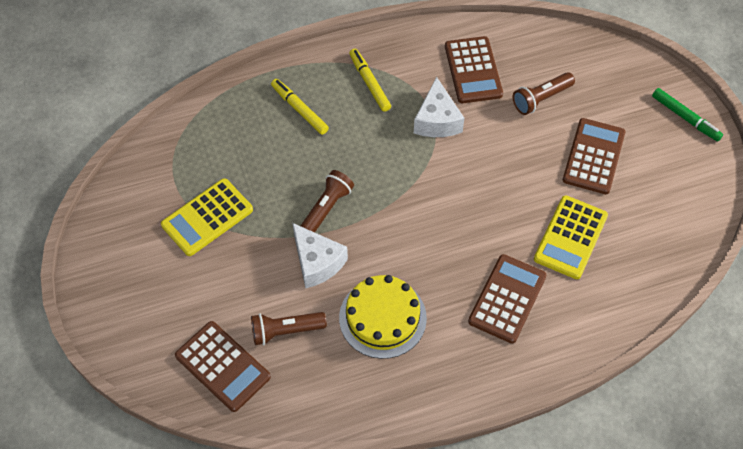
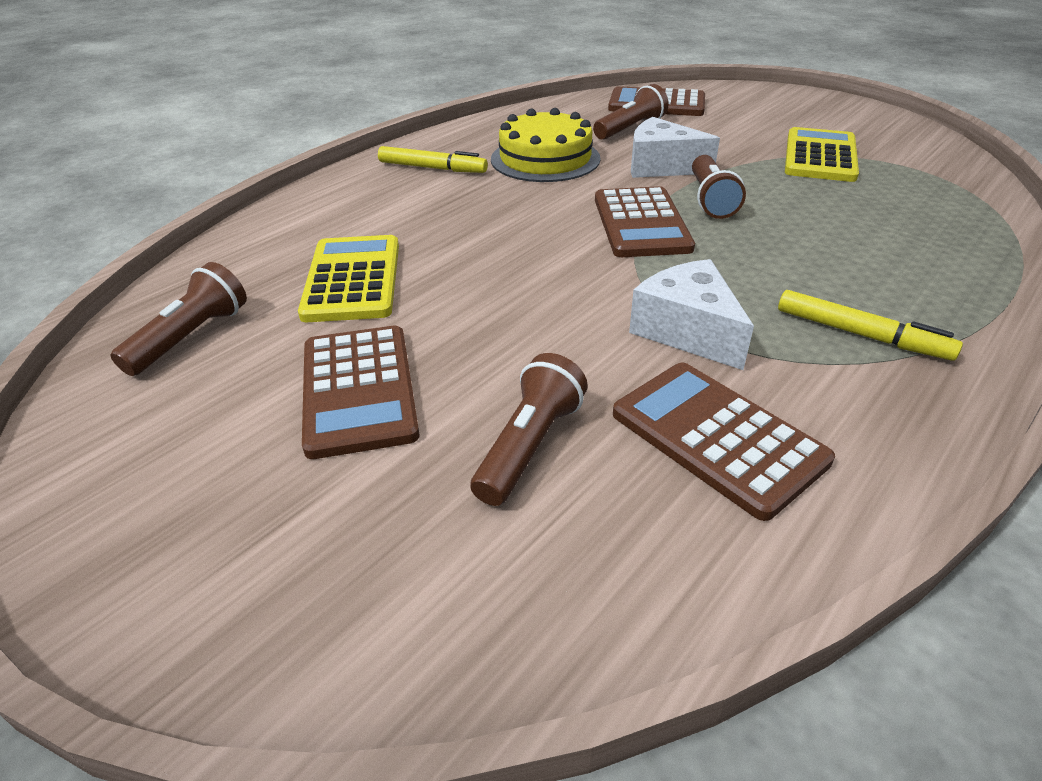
camera: 150 degrees right, 20 degrees down
(299, 109) = (896, 264): yellow marker -> yellow marker (432, 168)
(507, 299) = (411, 207): brown calculator -> brown calculator (641, 223)
(661, 230) = (191, 337): none -> brown flashlight
(685, 118) = (143, 559): green marker -> none

